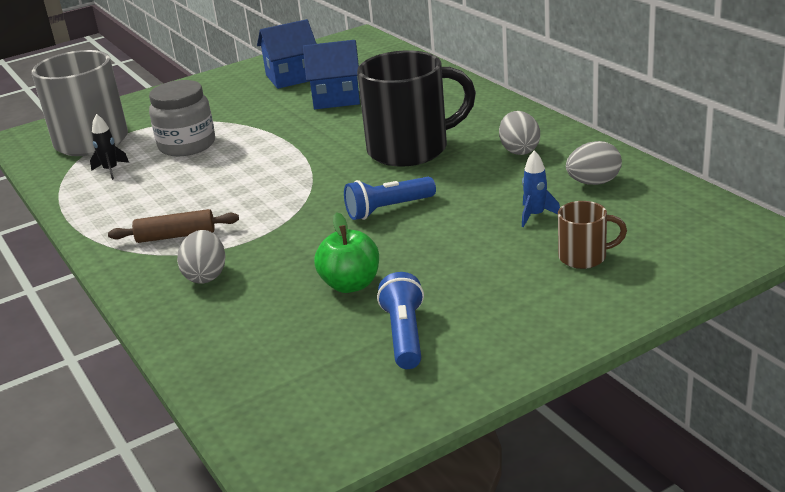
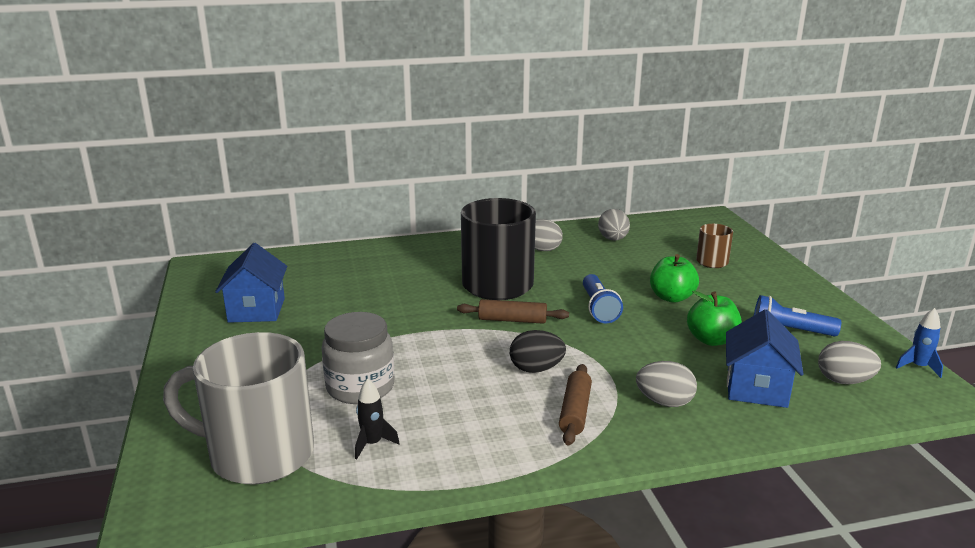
camera: 75 degrees left, 5 degrees down
(244, 204) = (536, 369): none -> black egg
(291, 383) = (844, 381): none -> grey egg
(334, 173) = (512, 320): none -> brown rolling pin
(336, 98) = (346, 297): blue house -> blue house (756, 388)
(447, 245) = (671, 297): none -> green apple
(535, 215) = (647, 263): blue rocket -> blue rocket (918, 367)

